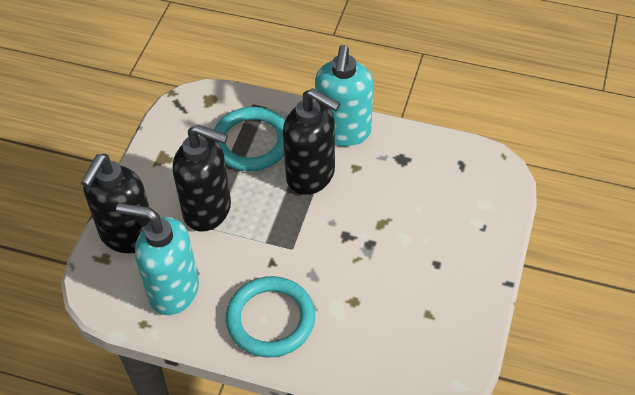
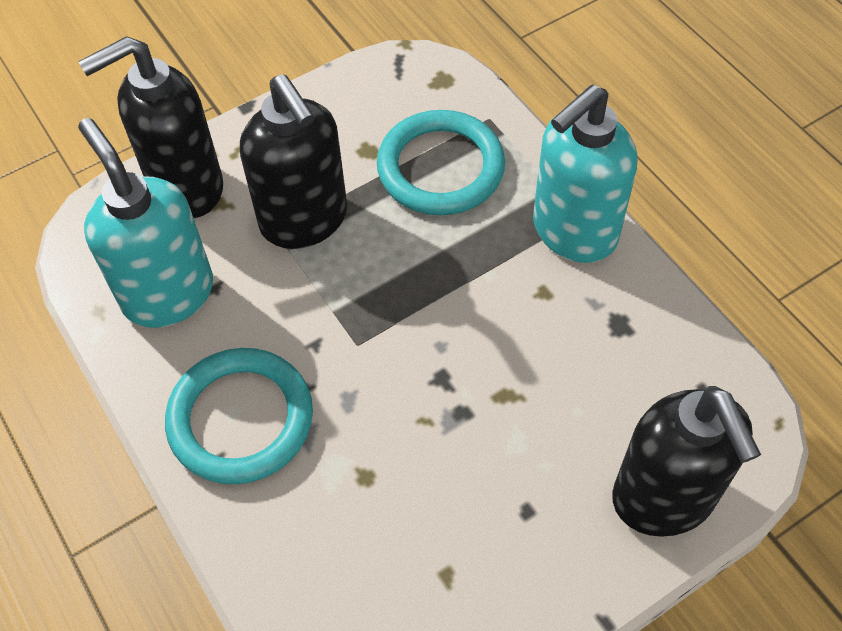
camera: 40 degrees right, 5 degrees up
(311, 175) = (474, 263): black soap dispenser -> black soap dispenser (664, 498)

